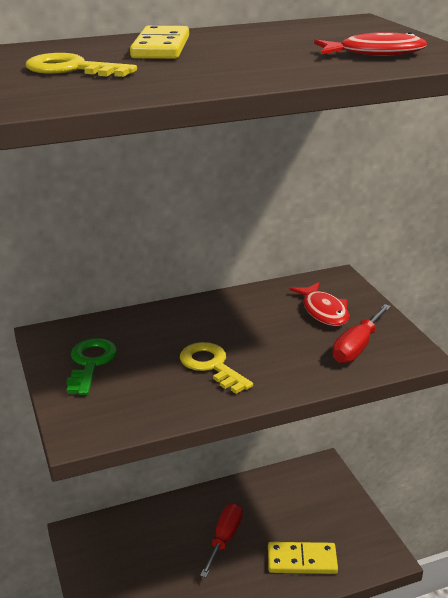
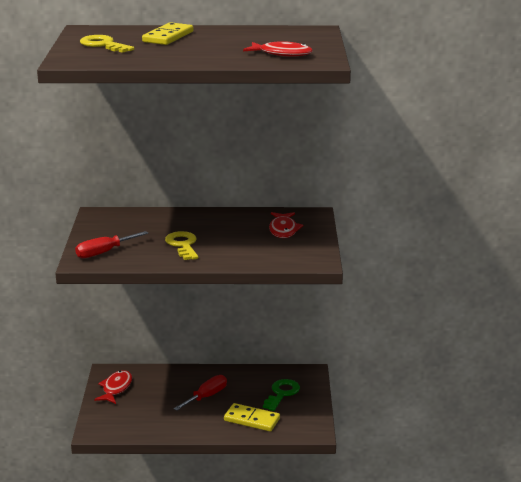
camera: 20 degrees right, 5 degrees down
(91, 363) = (112, 231): green key -> green key (282, 393)
(100, 558) = (116, 388): none -> red fish
(357, 347) = (285, 252): red screwdriver -> red screwdriver (104, 252)

